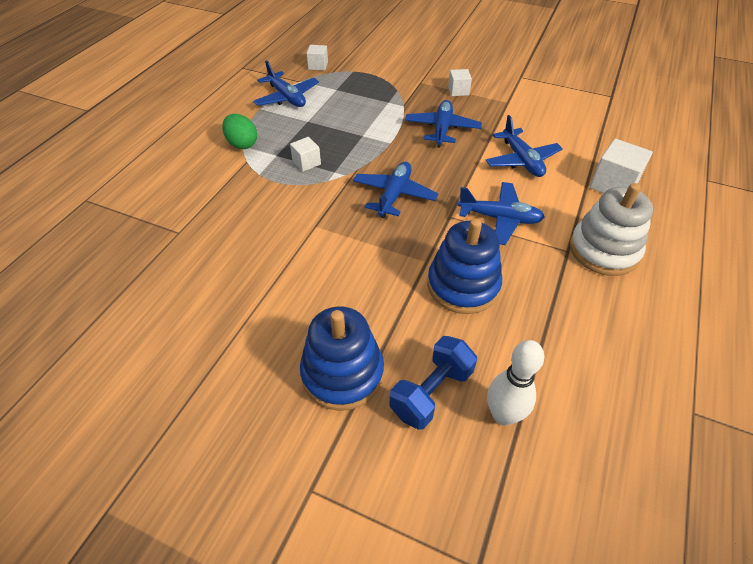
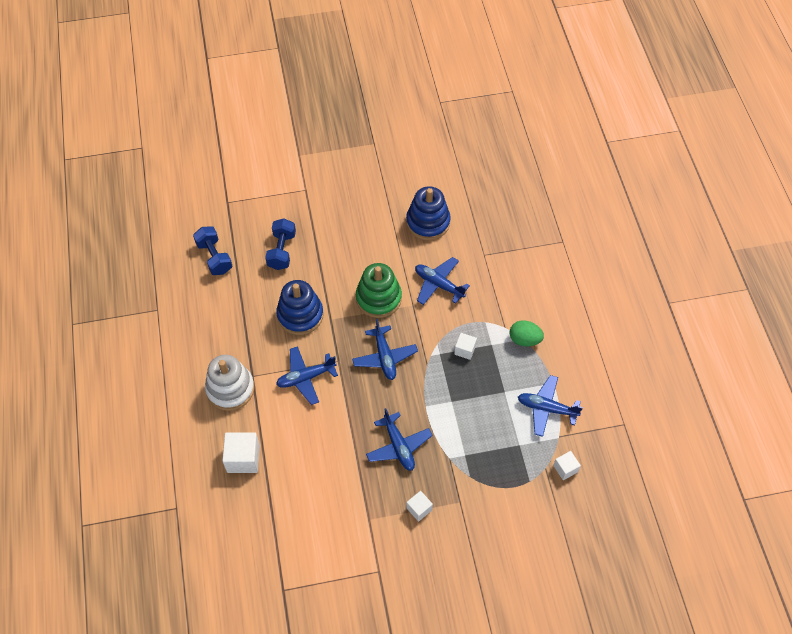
camera: 145 degrees right, 10 degrees up
(342, 373) = (328, 236): blue stacking toy -> blue stacking toy (428, 222)
(347, 252) = (378, 298): none -> green stacking toy
(503, 415) = (244, 259): white bowling pin -> none
(521, 160) = (319, 446): blue plane -> blue plane (438, 284)
(556, 451) = (214, 257): none -> blue dumbbell

